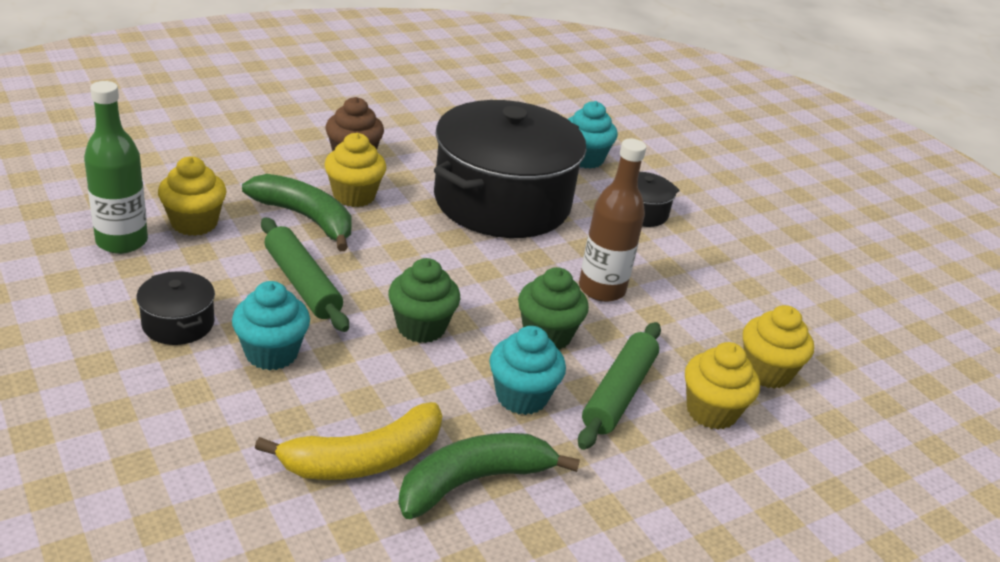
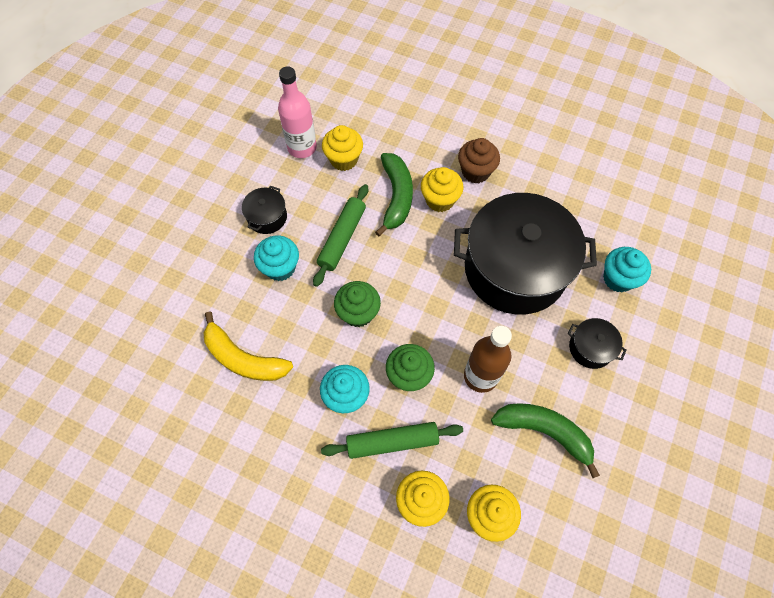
camera: 60 degrees right, 30 degrees up
(122, 241) = (302, 147): green bottle -> pink bottle
(474, 481) = (267, 415): green banana -> green banana (544, 432)

